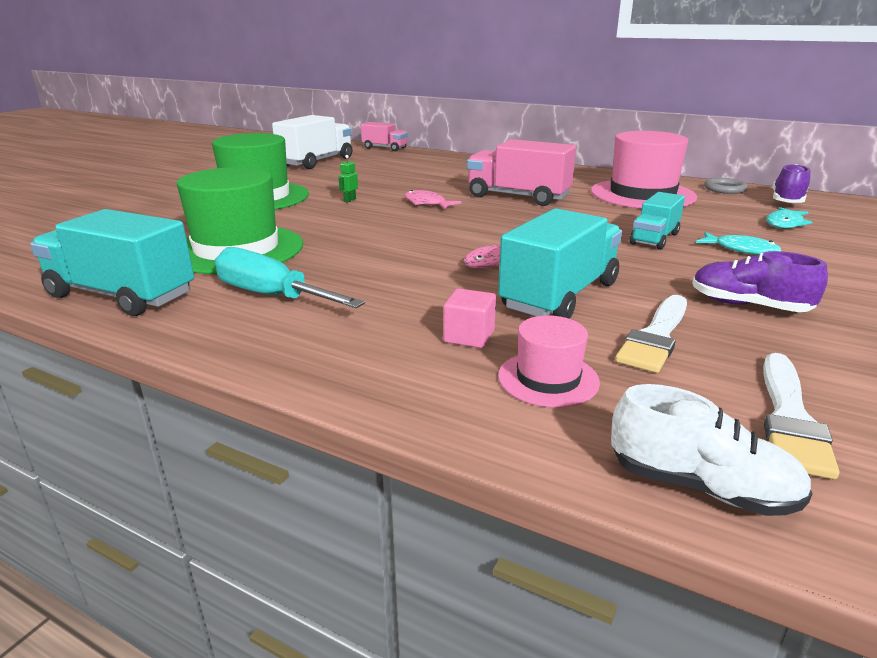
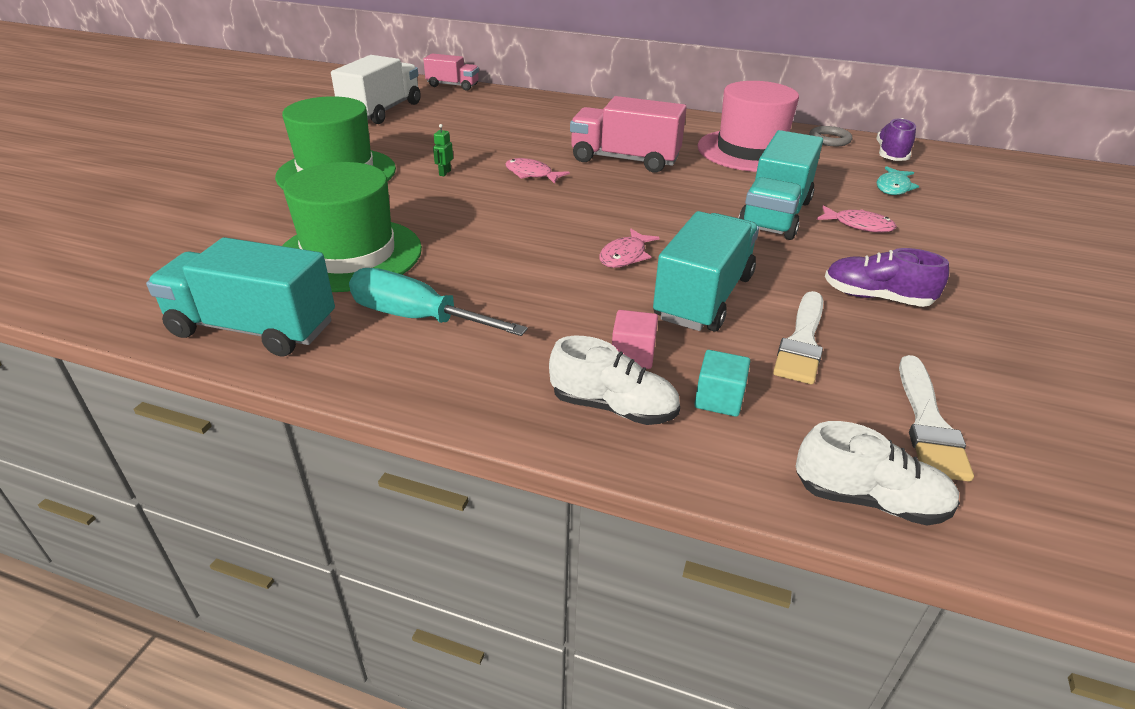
camera: 10 degrees left, 10 degrees up
(432, 377) = (613, 407): none -> white shoe
(548, 379) = (718, 399): pink hat -> turquoise cube
(654, 239) = (775, 215): turquoise truck -> turquoise truck, size x1.66
(741, 250) = (858, 225): turquoise fish -> pink fish

